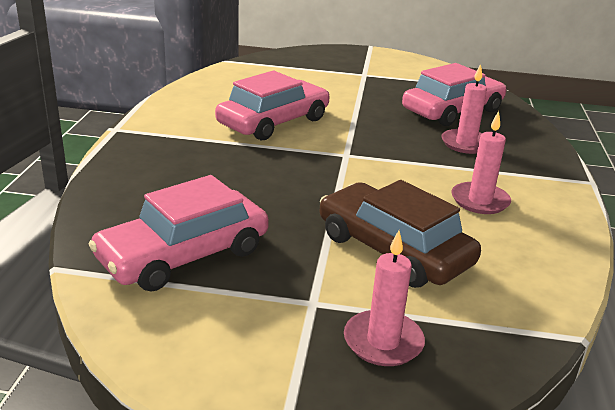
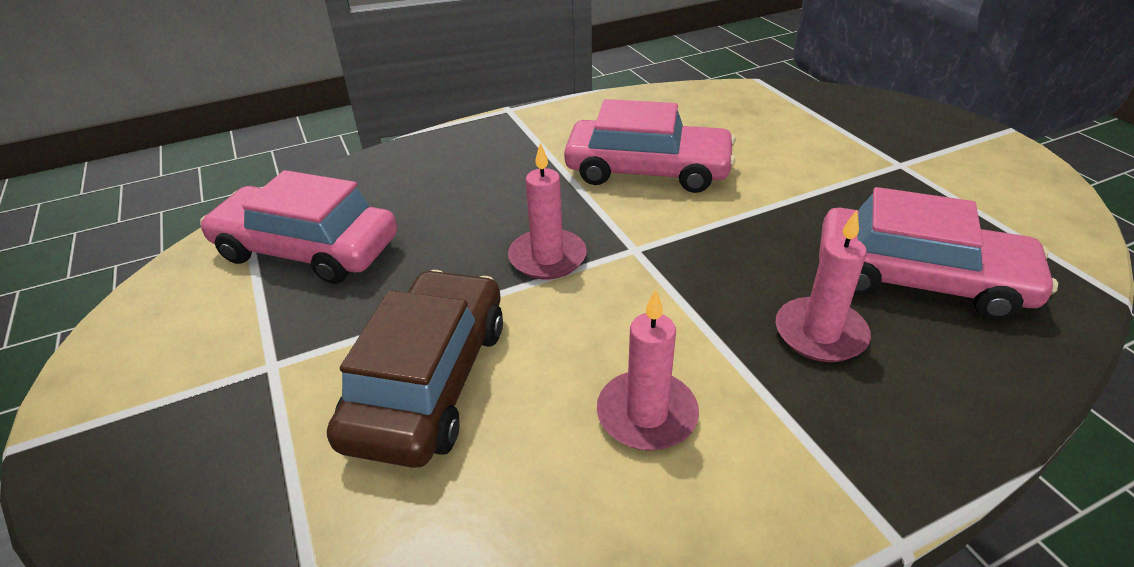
camera: 60 degrees right, 10 degrees up
(383, 341) = (219, 451): pink candle -> pink candle (547, 257)

